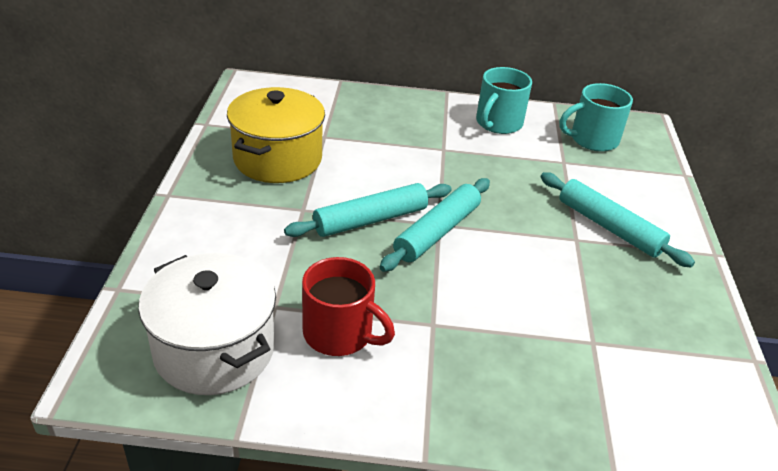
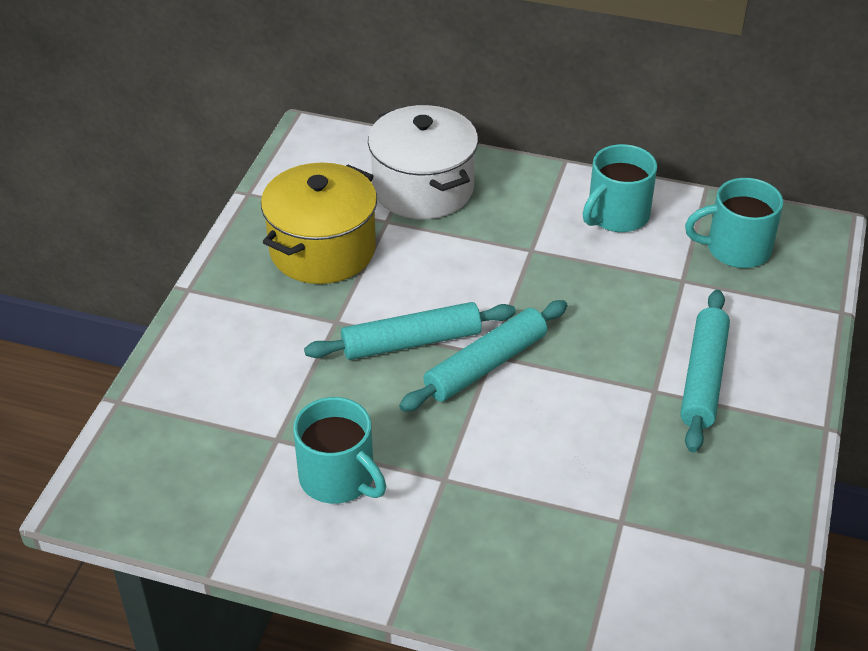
camera: 15 degrees right, 5 degrees up
(214, 350) = (204, 481): white pot -> white pot (423, 188)
(340, 334) = (339, 478): red mug -> turquoise mug
(609, 227) = (703, 378): turquoise rolling pin -> turquoise rolling pin turned 45 degrees clockwise

